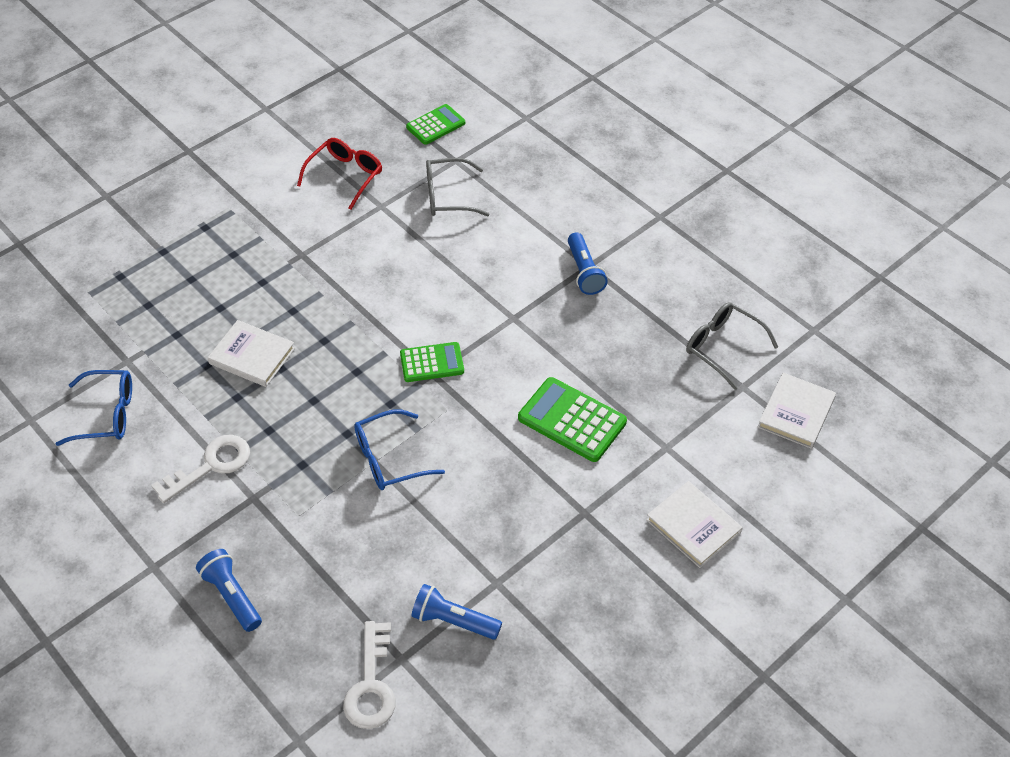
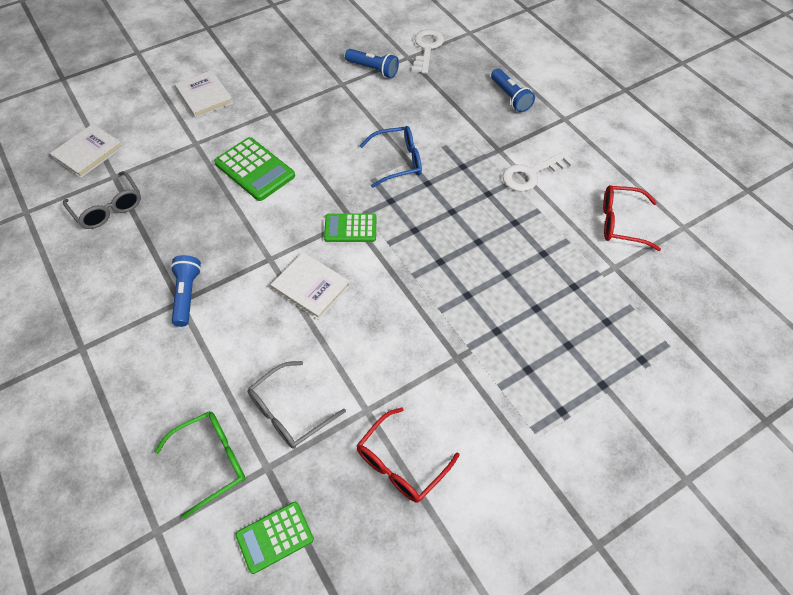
camera: 170 degrees left, 5 degrees up
(106, 414) = (621, 223): blue glasses -> red glasses
(252, 356) = (504, 256): white book -> white book (311, 287)
(448, 196) = (289, 412): grey glasses -> grey glasses turned 135 degrees clockwise
(502, 158) = (211, 461): none -> green glasses

